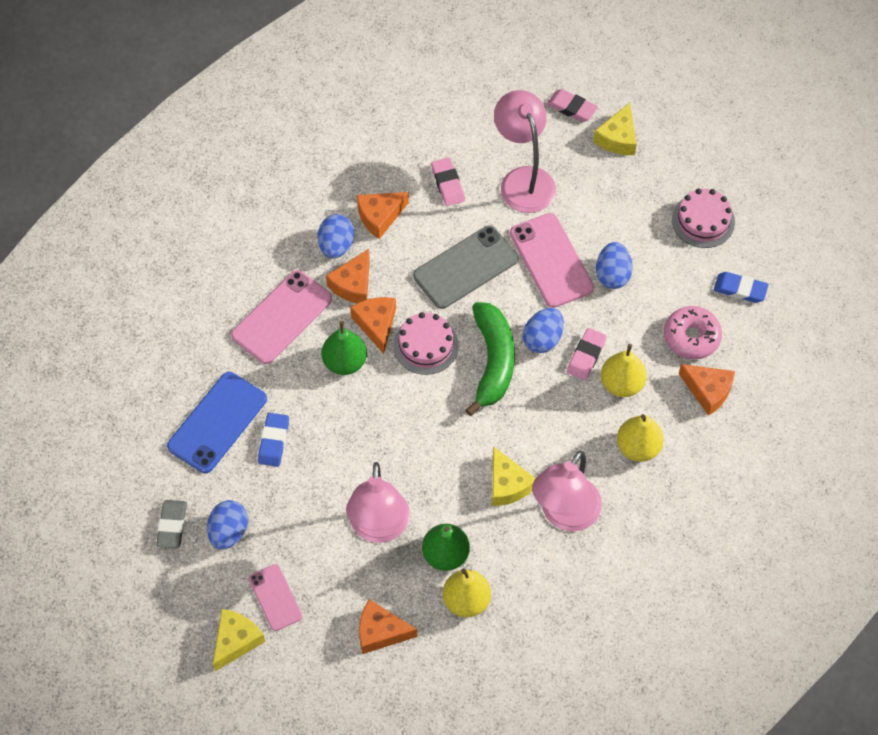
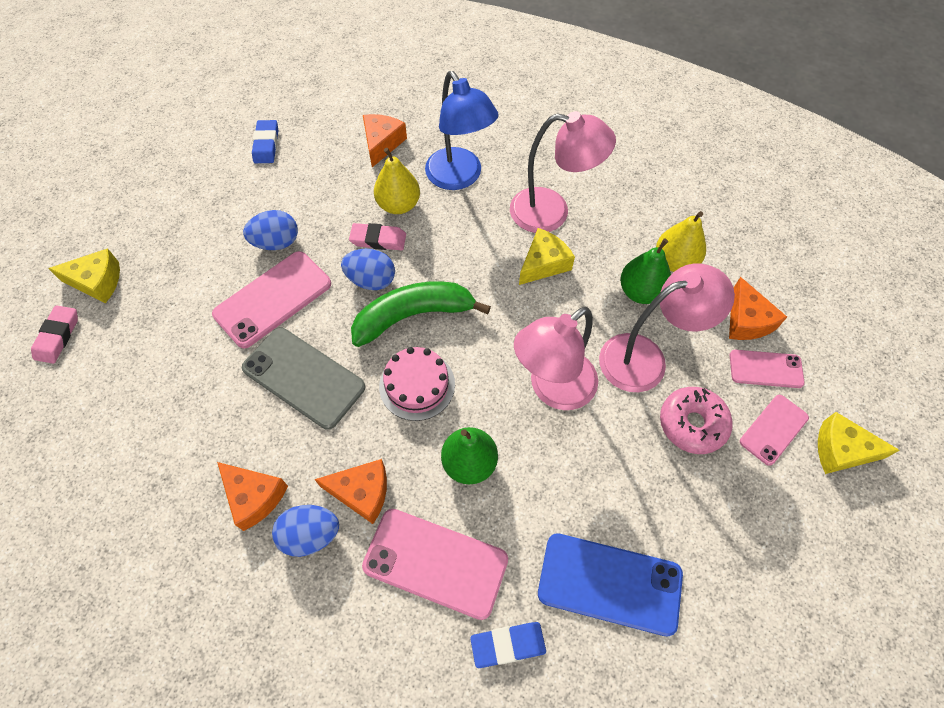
camera: 110 degrees left, 0 degrees up
(172, 525) = (763, 580): grey eraser -> none
(228, 532) = (733, 509): blue egg -> none
(274, 441) = (602, 504): blue eraser -> blue eraser (508, 644)
(329, 622) = (766, 369): none -> pink phone
(376, 324) = (408, 446): orange cheese -> none
(448, 184) = (189, 434): pink eraser -> none
(523, 180) = (169, 355): pink lamp -> pink lamp (553, 389)
(638, 447) = (459, 177): yellow pear -> blue lamp
(691, 337) = (329, 167): pink donut -> pink donut (692, 424)
(703, 220) = (193, 187): pink cake -> none

